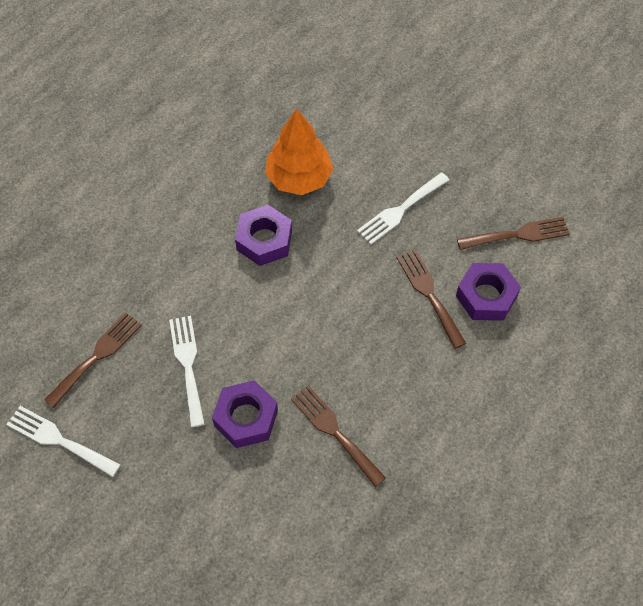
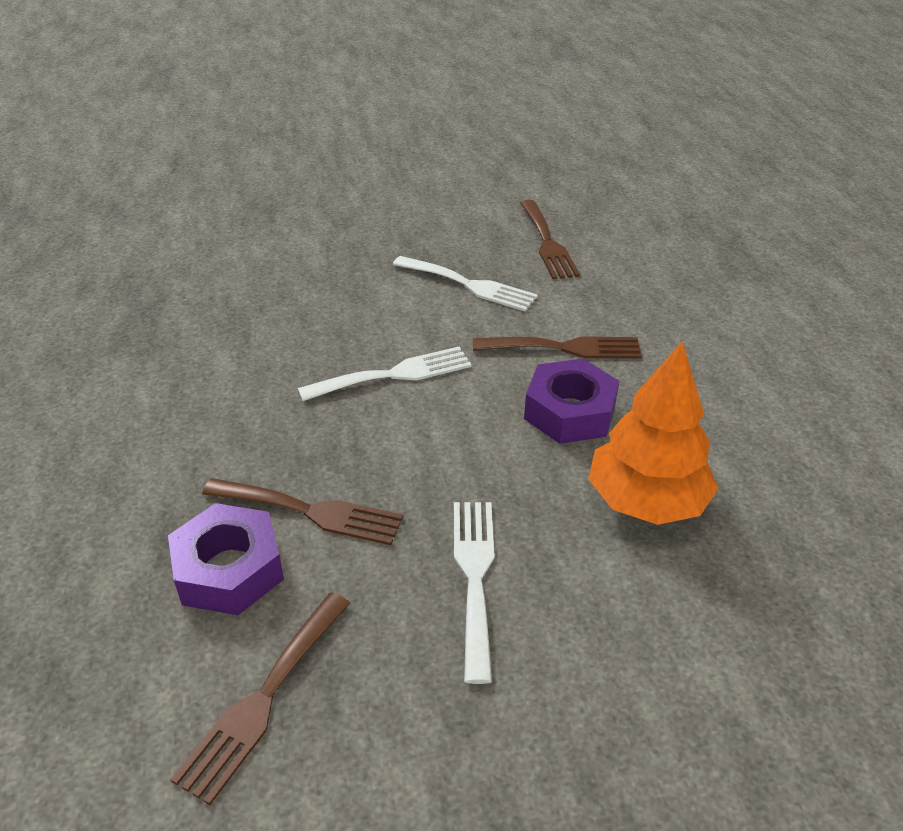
camera: 130 degrees right, 20 degrees down
(58, 440) = (486, 197): white fork -> white fork (394, 374)
(246, 418) = (364, 291): purple nut -> none
(334, 431) = (268, 334): brown fork -> brown fork (565, 348)

